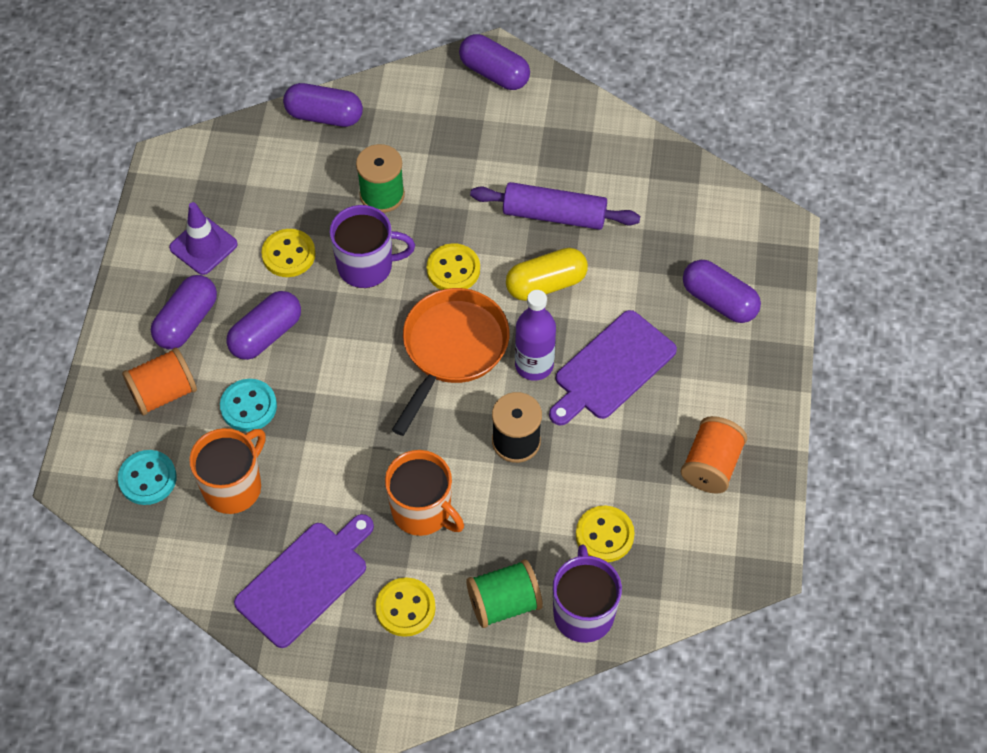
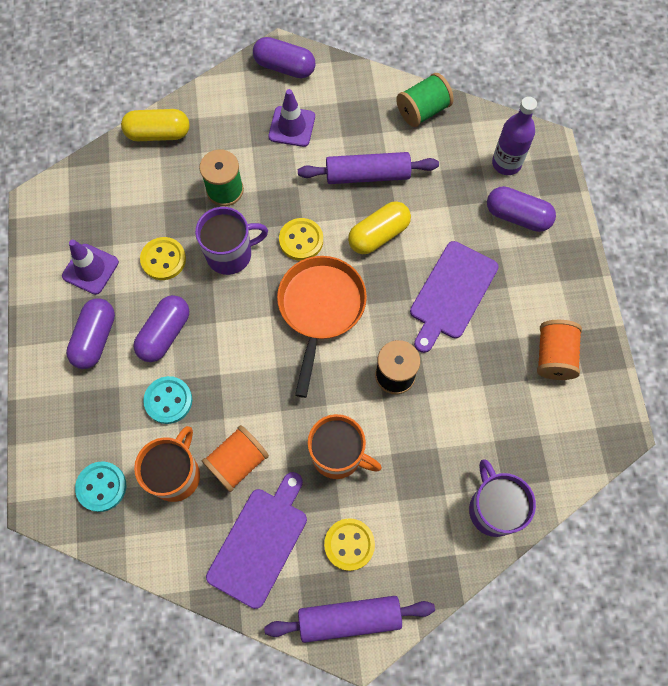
camera: 15 degrees left, 10 degrees up
(163, 393) = (93, 407): orange spool -> orange spool (237, 462)
(324, 116) = (158, 133): purple capsule -> yellow capsule
(381, 685) = (349, 618): none -> purple rolling pin
(482, 141) = (292, 126): none -> purple traffic cone
(504, 603) = (427, 518): green spool -> green spool (423, 110)
(534, 365) = (390, 306): purple bottle -> purple bottle (506, 163)
(604, 535) = (489, 437): yellow button -> none

